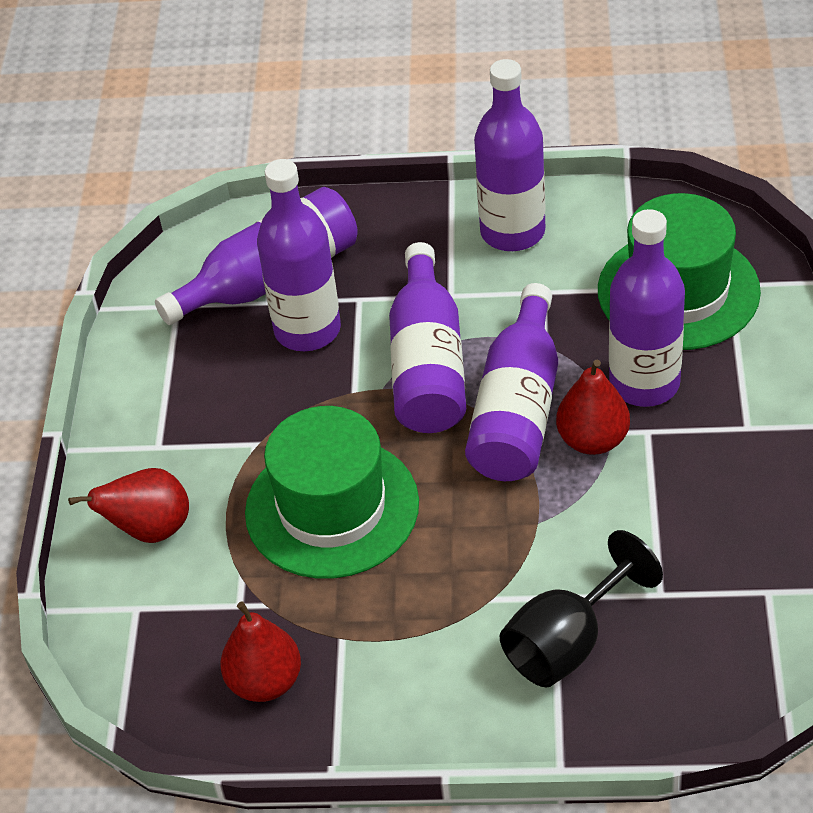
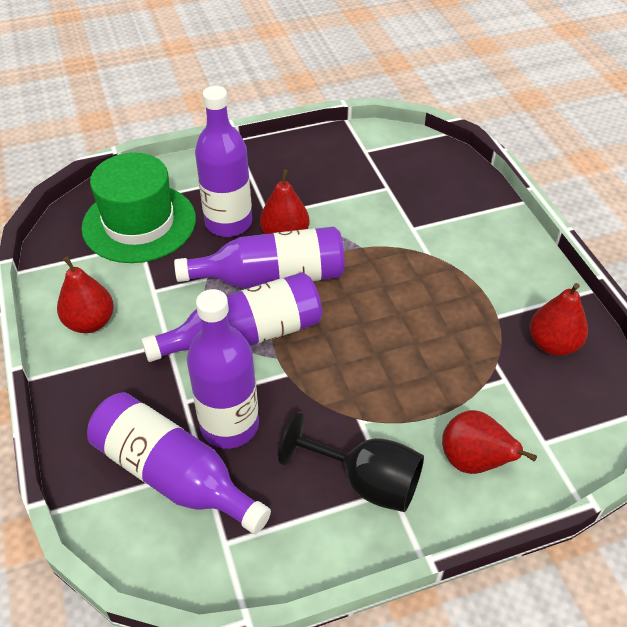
camera: 115 degrees left, 0 degrees up
(332, 508) = (399, 353): green hat -> none
(512, 232) = (90, 322): purple bottle -> red pear
(568, 642) = (440, 216): black goblet -> black goblet (366, 482)

